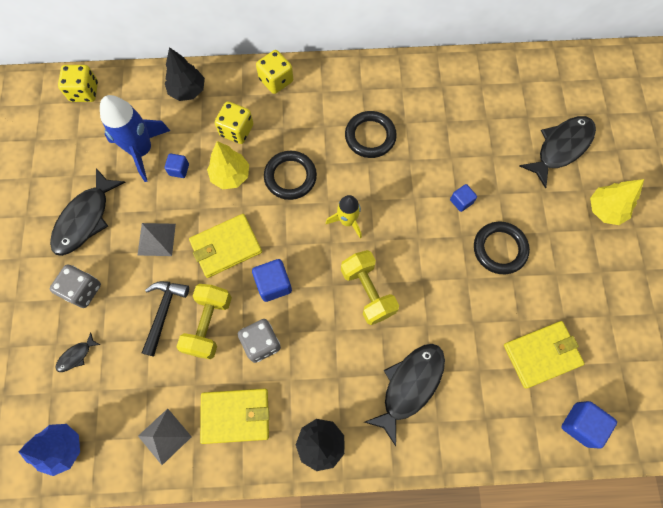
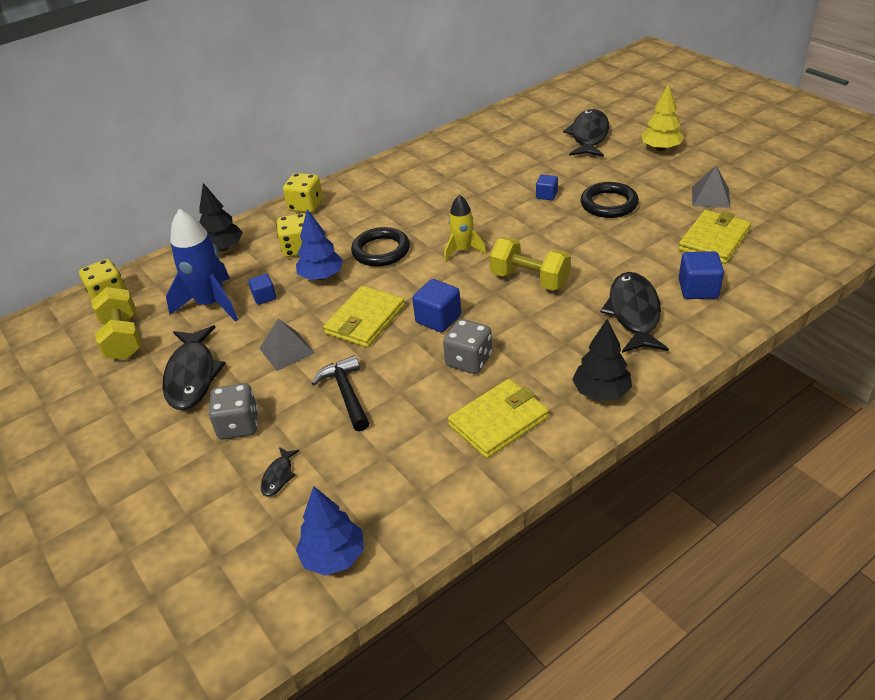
camera: 30 degrees left, 30 degrees down
(164, 436) = (441, 478): grey pyramid -> grey pyramid (710, 197)
(209, 324) = (403, 377): yellow dumbbell -> yellow dumbbell (123, 339)
(230, 176) = (322, 276): yellow tree -> blue tree
(370, 136) = (428, 197): black ring -> none
(581, 424) = (793, 259): blue cube -> blue cube (698, 289)

